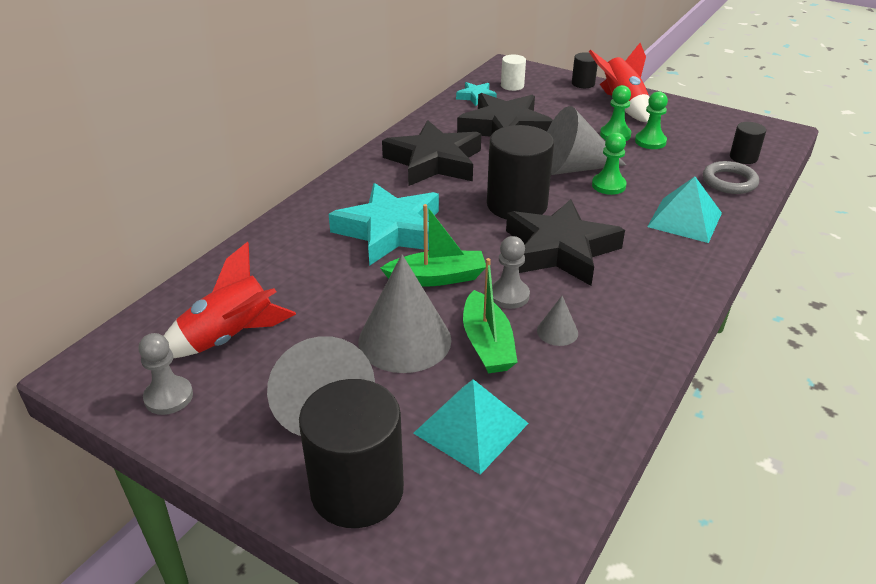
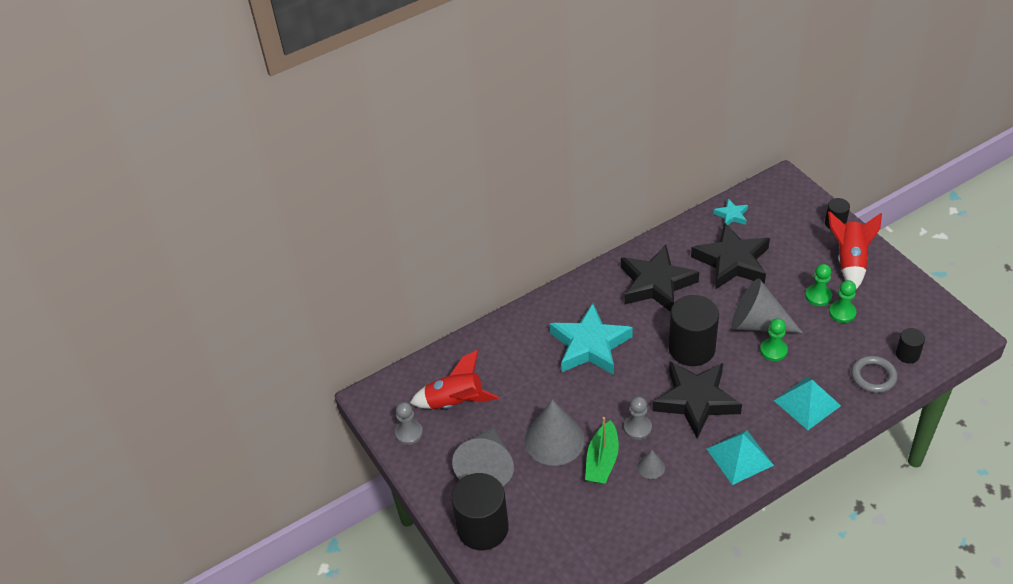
camera: 30 degrees right, 10 degrees up
(437, 278) = (599, 397): green boat -> none
(471, 428) = (561, 514): turquoise pyramid -> turquoise pyramid (739, 456)
(512, 86) = (771, 209): white cylinder -> none

